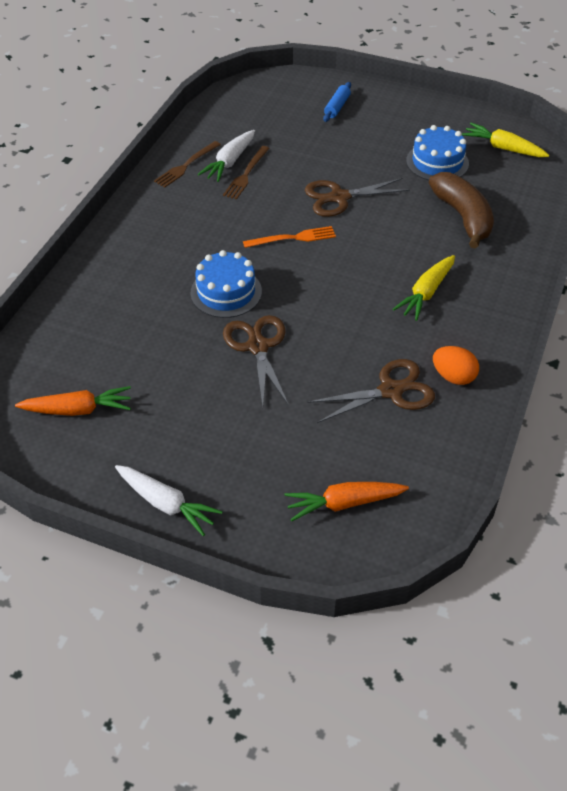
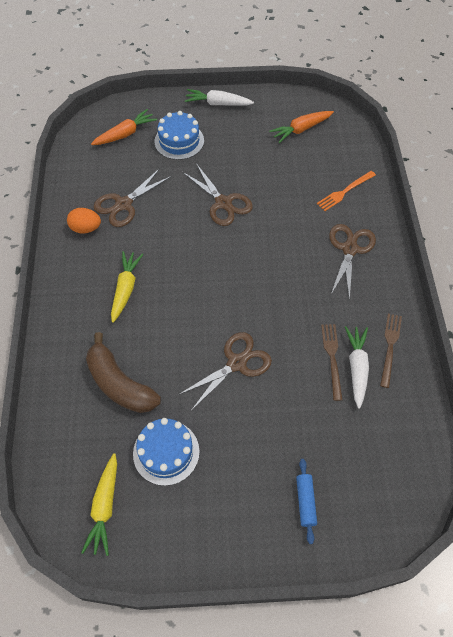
camera: 155 degrees right, 10 degrees up
(149, 249) = (349, 249): none -> brown scissors
(226, 292) = (270, 235): blue cake -> blue cake (179, 141)
(293, 238) = (251, 302): orange fork -> orange fork (344, 192)
(503, 148) = (104, 507): yellow carrot -> yellow carrot turned 90 degrees clockwise

